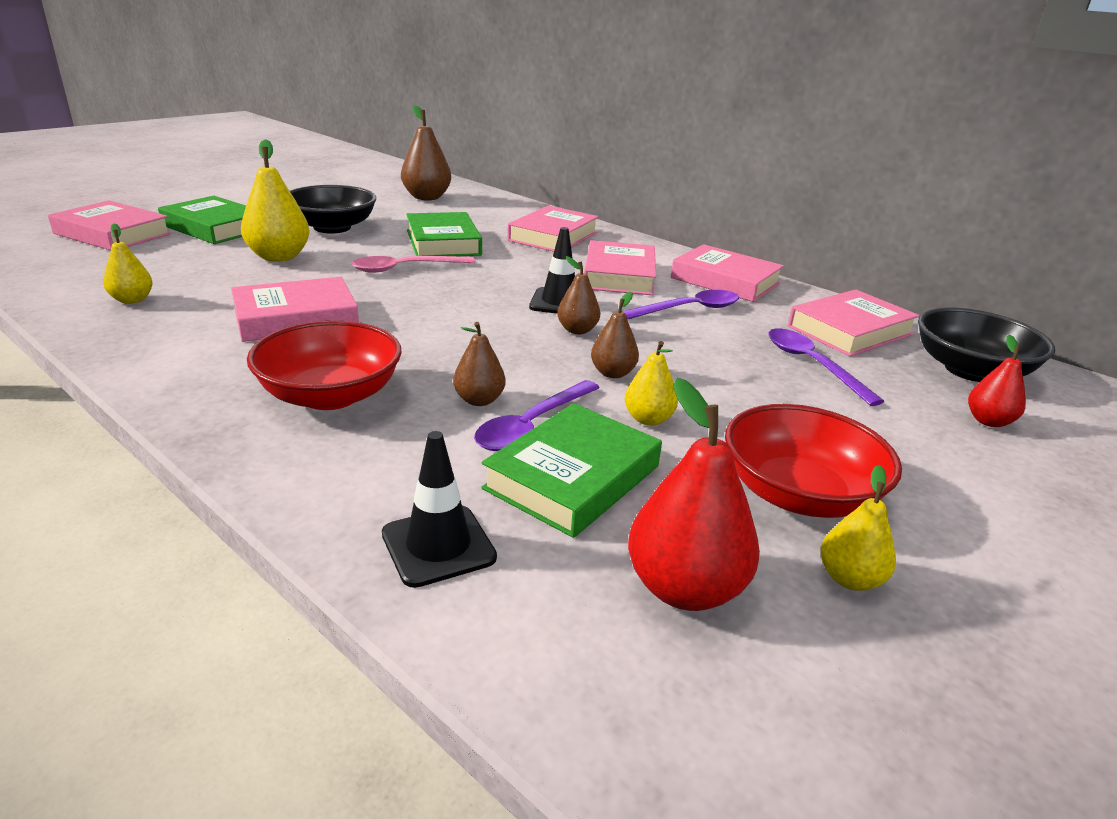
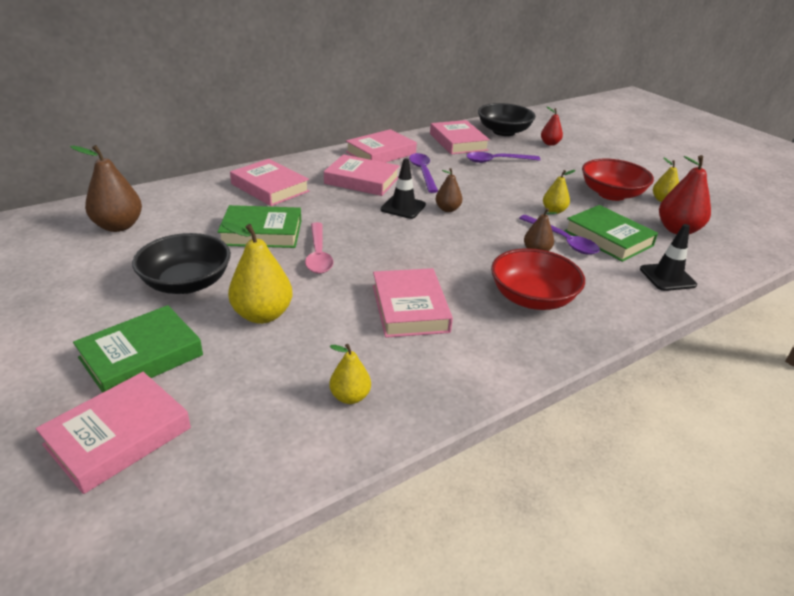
camera: 75 degrees left, 5 degrees up
(612, 373) = (504, 210): brown pear -> none

